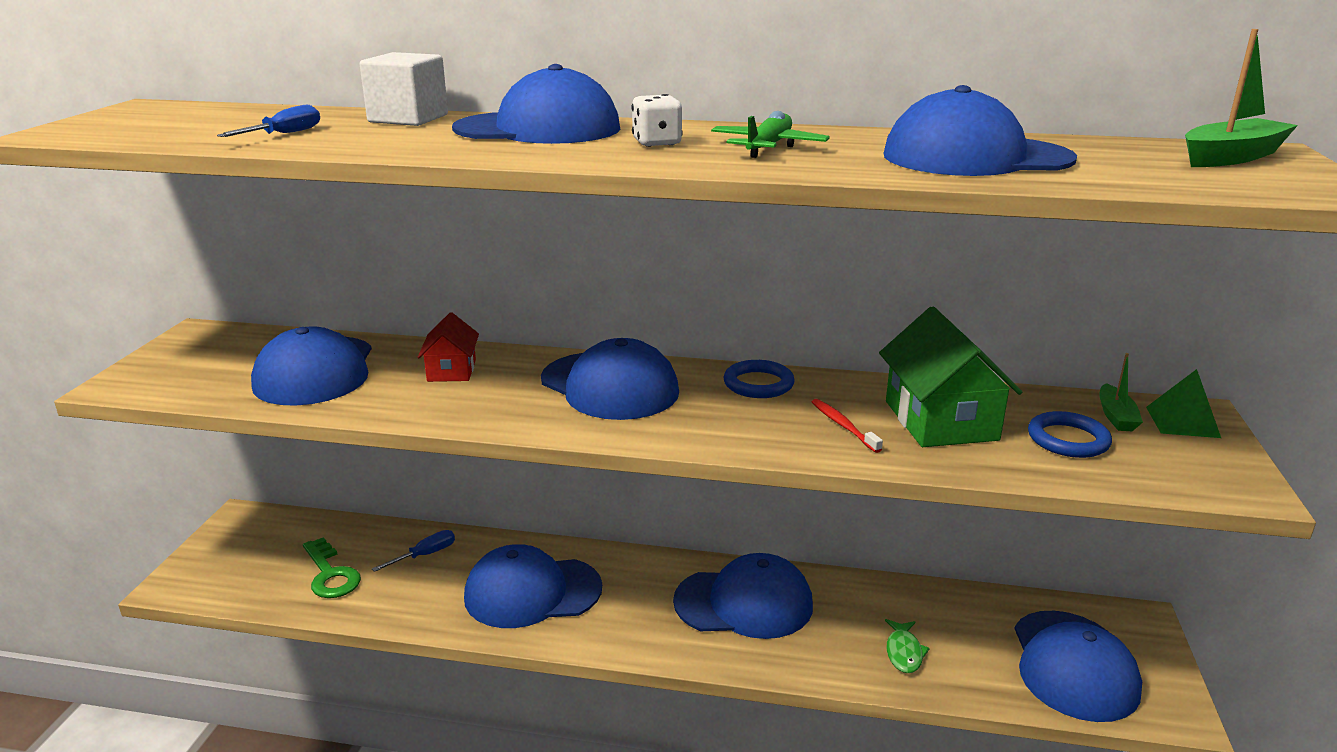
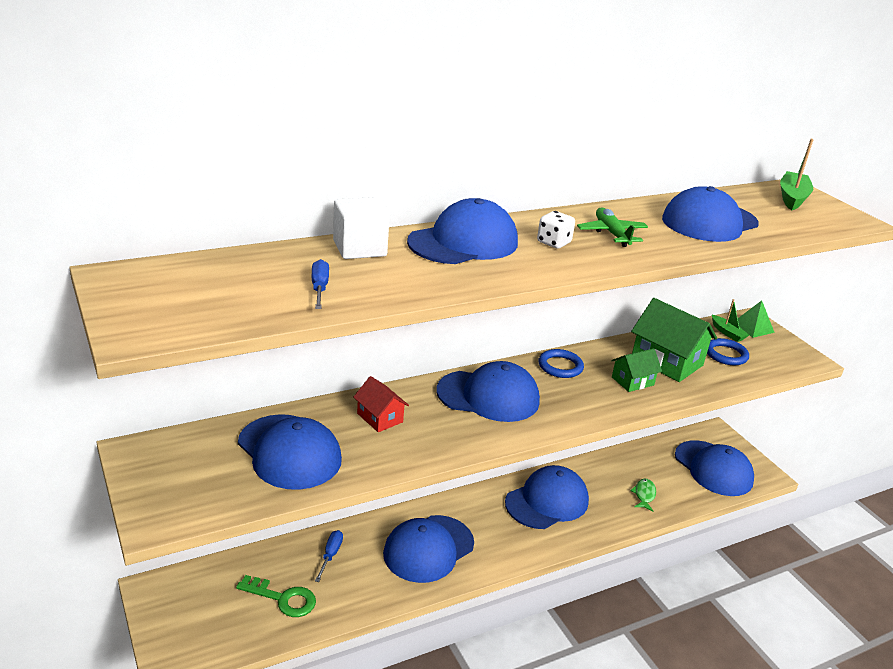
camera: 40 degrees left, 5 degrees up
(843, 426) = (632, 381): red toothbrush -> green house
(904, 652) = (644, 495): green fish -> green fish turned 135 degrees counterclockwise

